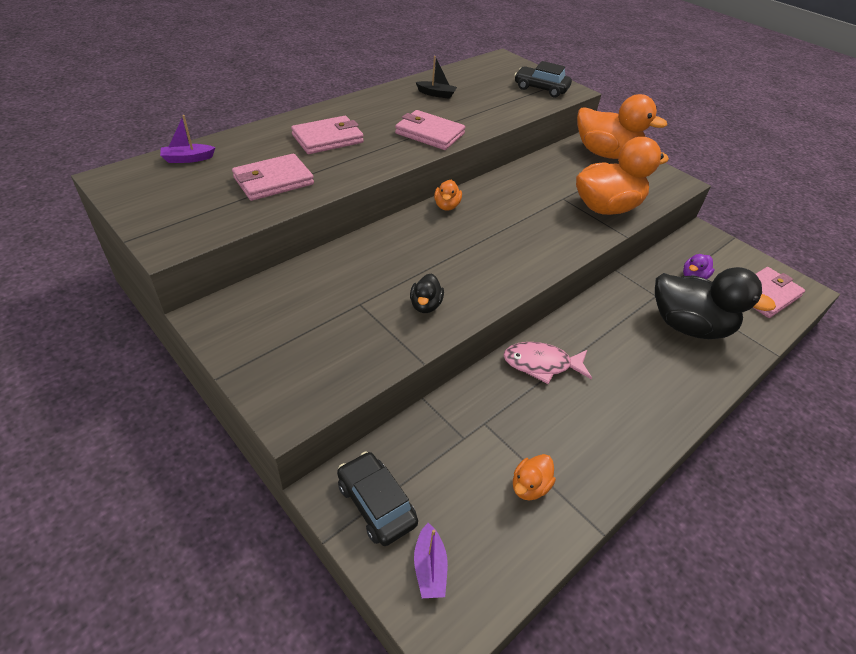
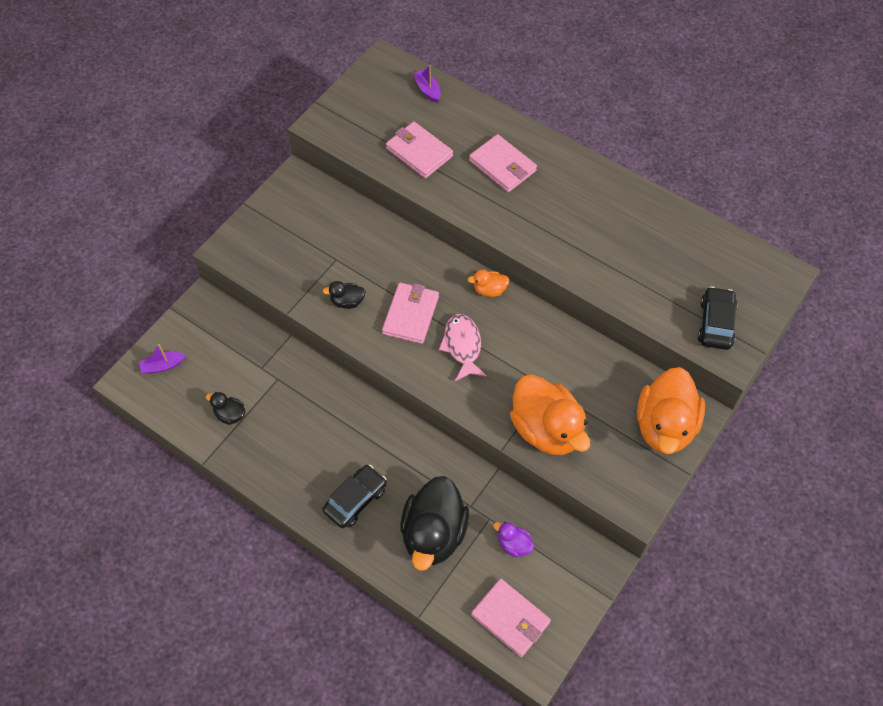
camera: 80 degrees right, 15 degrees up
(376, 504) = (199, 328): black car -> black car (355, 500)
(429, 134) = (550, 239): pink wallet -> pink wallet (410, 315)
(436, 94) = (641, 227): black boat -> none
(529, 486) = (230, 414): orange duck -> black duck
(541, 364) = (347, 411): pink fish -> pink fish (462, 346)

